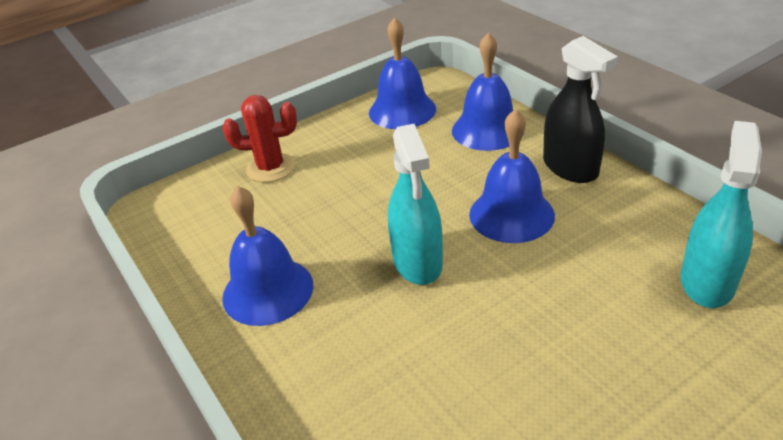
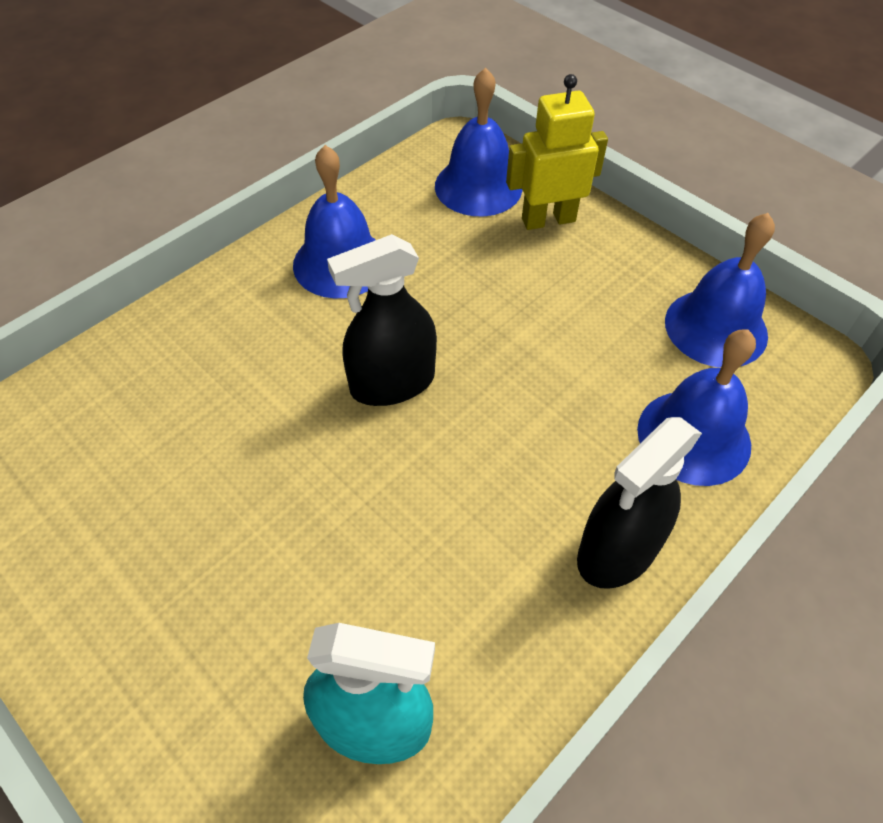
camera: 75 degrees right, 15 degrees up
(270, 168) = (548, 220): red cactus -> yellow robot
(417, 262) = (392, 383): turquoise spray bottle -> black spray bottle
(511, 214) = (493, 476): blue bell -> blue bell (478, 186)

